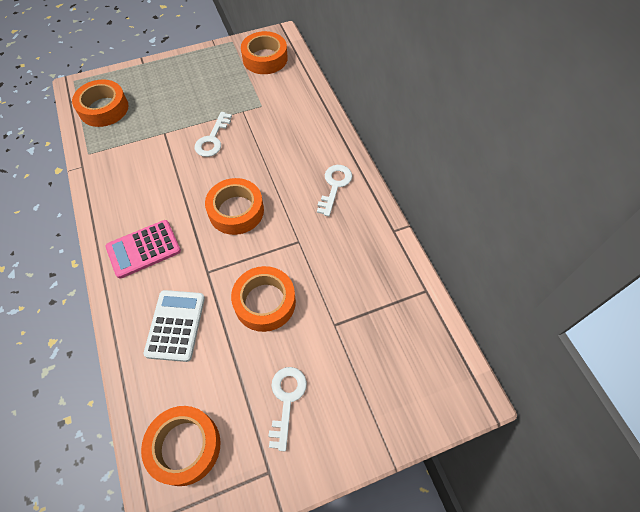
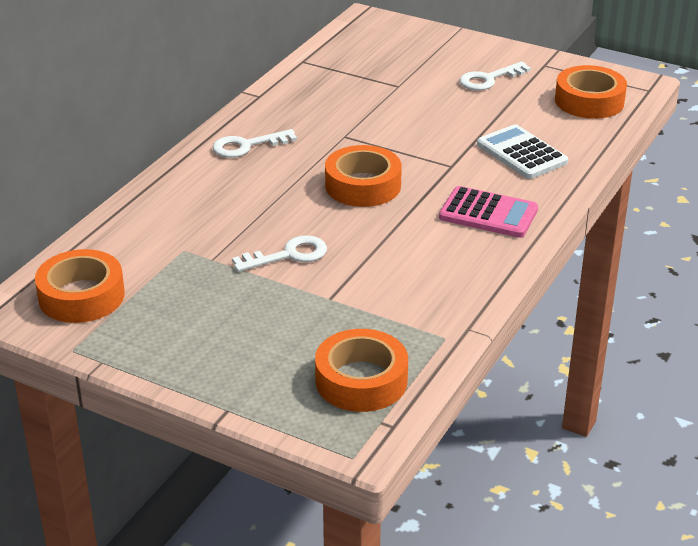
camera: 130 degrees left, 25 degrees down
(176, 325) = (522, 153): white calculator -> white calculator turned 90 degrees clockwise
(265, 302) = (431, 123): orange tape -> none

